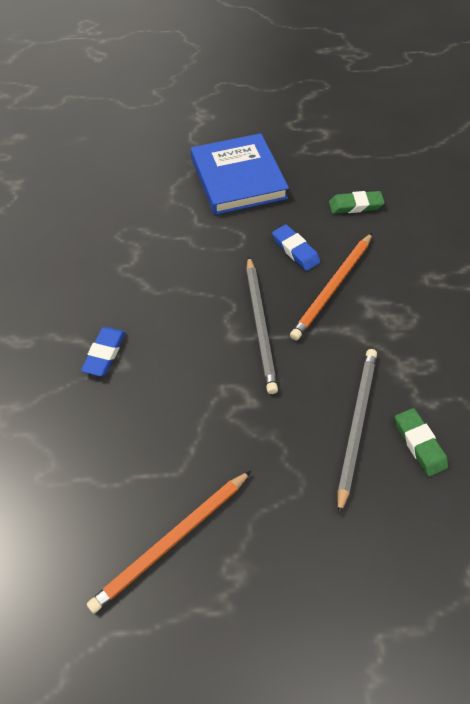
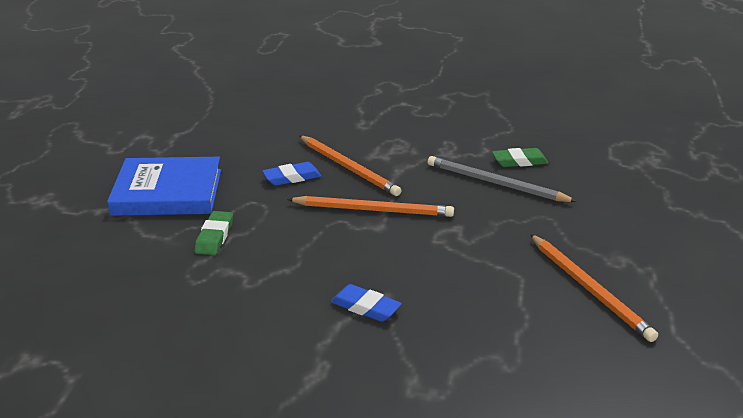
camera: 75 degrees left, 25 degrees down
(260, 326) = (373, 210): grey pencil -> orange pencil
(355, 205) = (256, 139): green eraser -> green eraser (214, 237)

